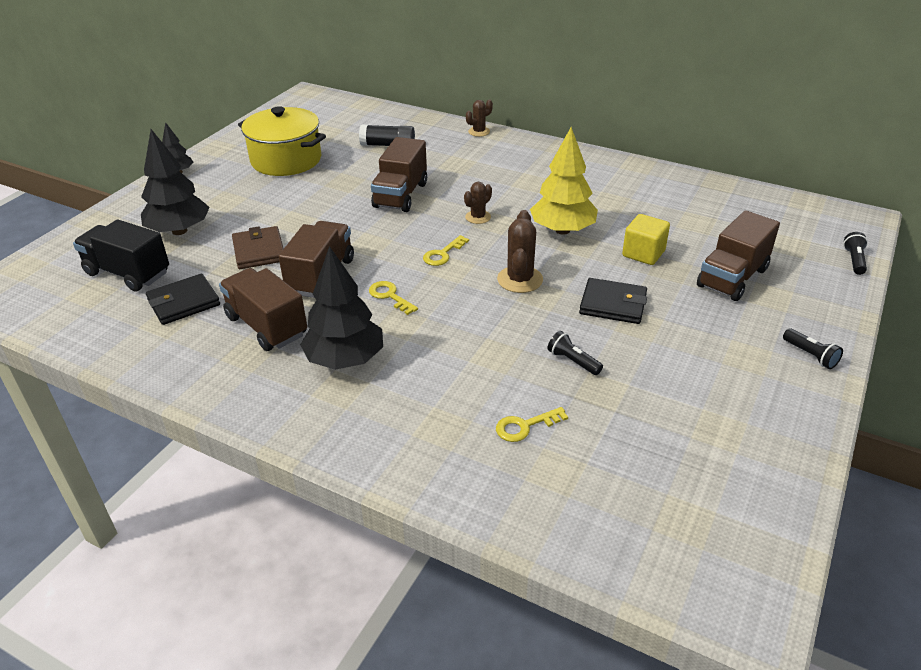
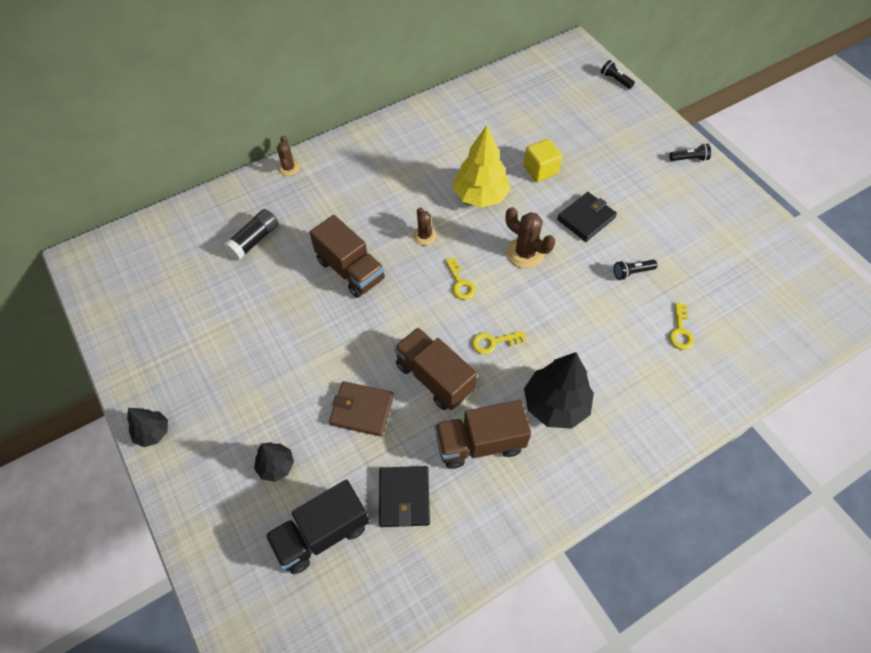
camera: 60 degrees left, 20 degrees up
(179, 231) = (276, 466): black tree -> black tree, size x0.55
(286, 160) = (211, 329): yellow pot -> none
(732, 278) = (596, 144): brown truck -> none

